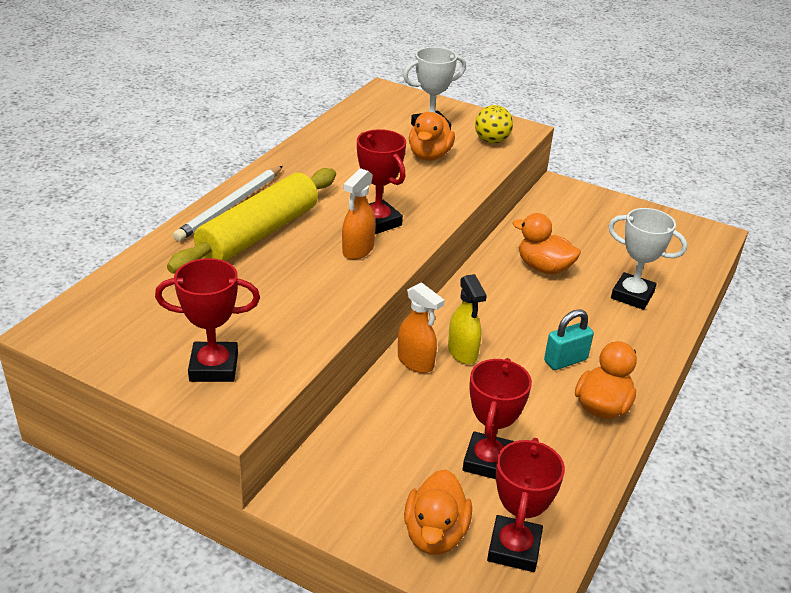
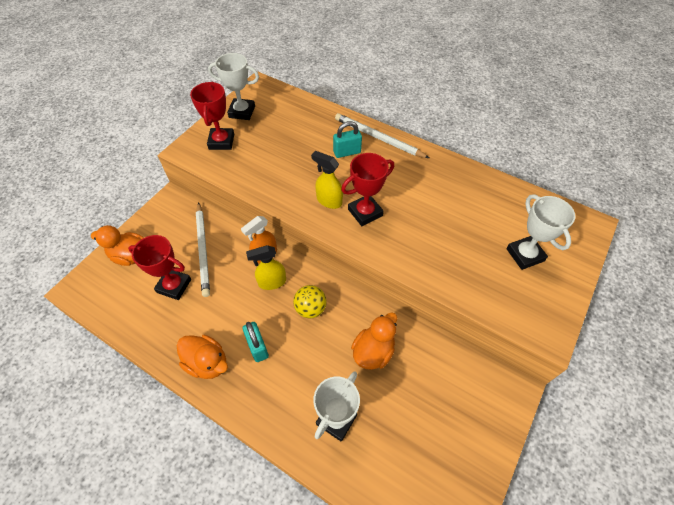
camera: 95 degrees right, 20 degrees up
(131, 347) = (242, 112): none -> white trophy
(258, 233) = (347, 152): yellow rolling pin -> turquoise padlock
(357, 250) = (329, 201): orange spray bottle -> yellow spray bottle
(412, 434) = (203, 250): none -> white pencil
(429, 156) = (472, 251): orange duck -> none
(491, 141) = (513, 302): yellow ball -> yellow ball (310, 308)
(514, 548) = (110, 291): red trophy -> none

